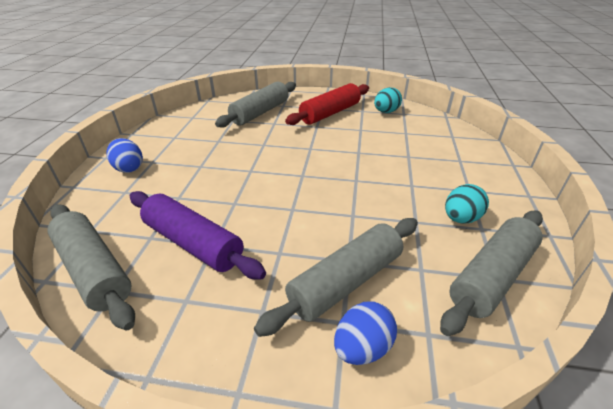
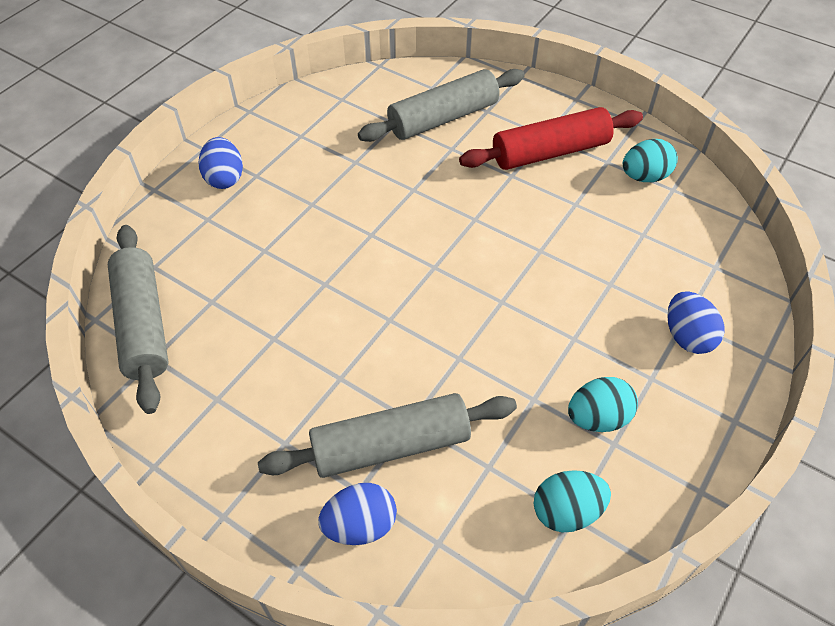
camera: 25 degrees right, 15 degrees up
(193, 243) = (253, 327): purple rolling pin -> none
(468, 167) = (687, 336): none -> blue egg
(491, 276) = (566, 511): grey rolling pin -> turquoise egg

